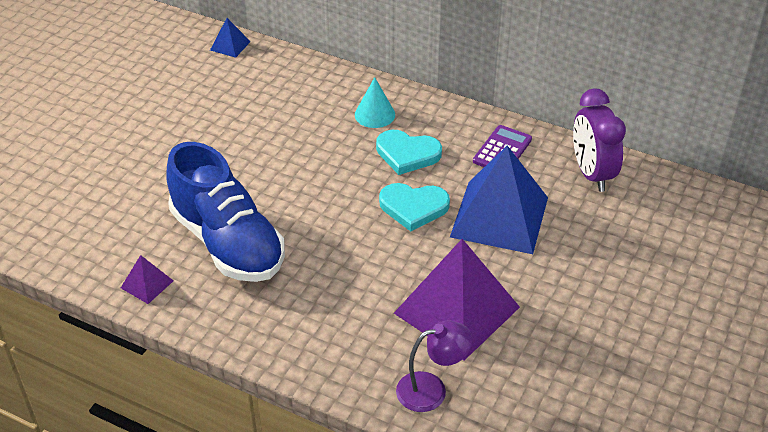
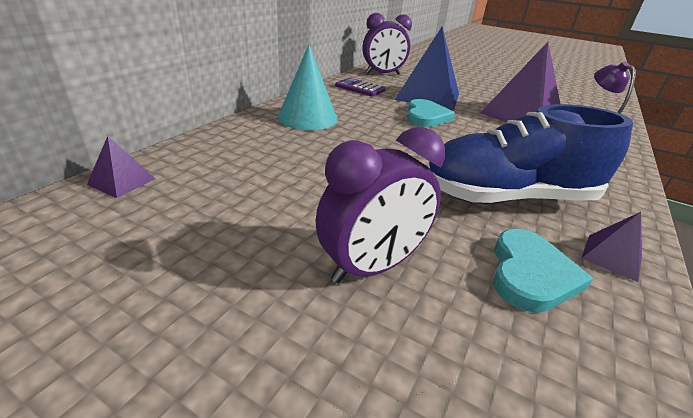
camera: 90 degrees left, 10 degrees down
(141, 160) = (372, 267): none -> purple clock
(227, 242) = (507, 197): blue shoe -> blue shoe turned 150 degrees counterclockwise
(230, 45) = (121, 181): blue pyramid -> purple pyramid
(375, 114) = (307, 118): turquoise cone -> turquoise cone, size x1.58
(407, 154) = (363, 112): turquoise heart -> turquoise heart (530, 274)

